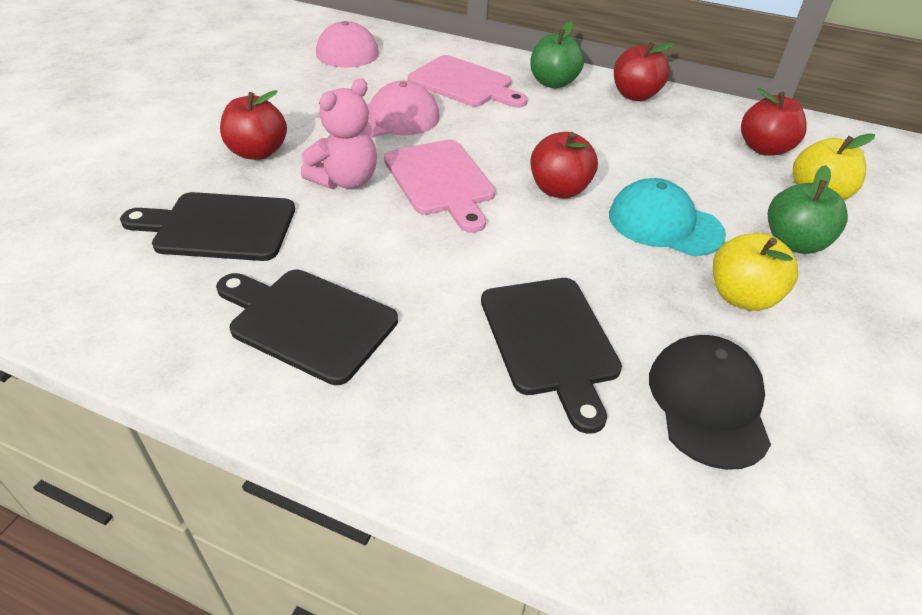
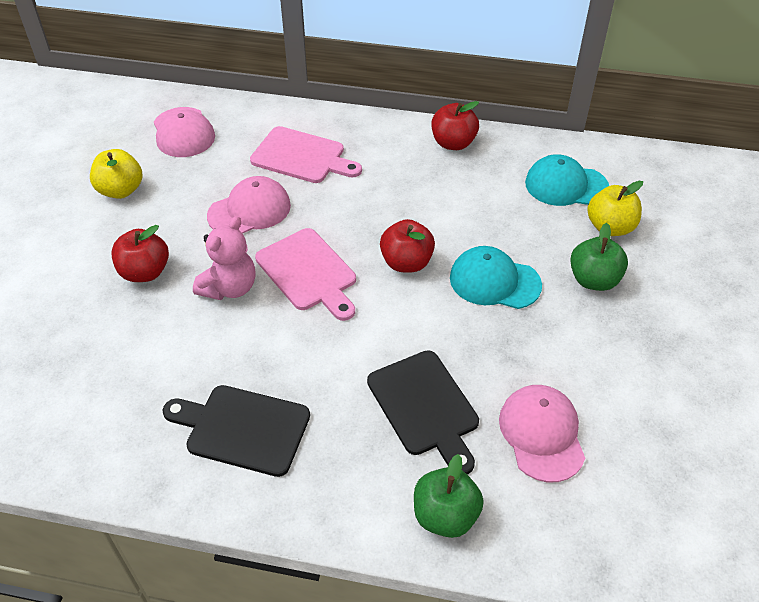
camera: 10 degrees left, 5 degrees up
(218, 227) = (141, 356): black cutting board -> none
(553, 83) = (380, 141): green apple -> green apple (445, 515)
(708, 403) = (542, 434): black cap -> pink cap
(741, 297) = (558, 339): yellow apple -> yellow apple (121, 190)
(764, 149) = (566, 185): red apple -> turquoise cap

